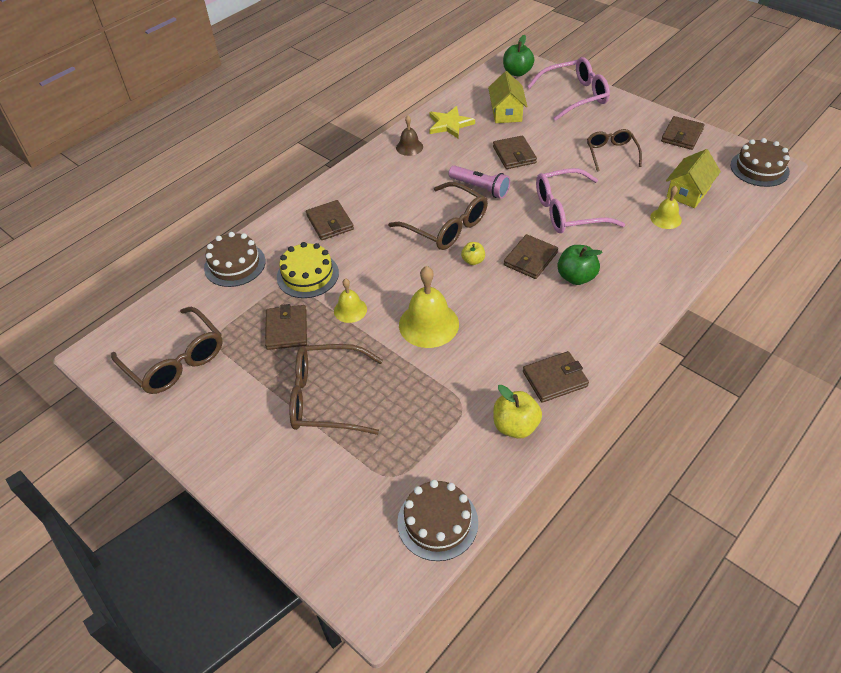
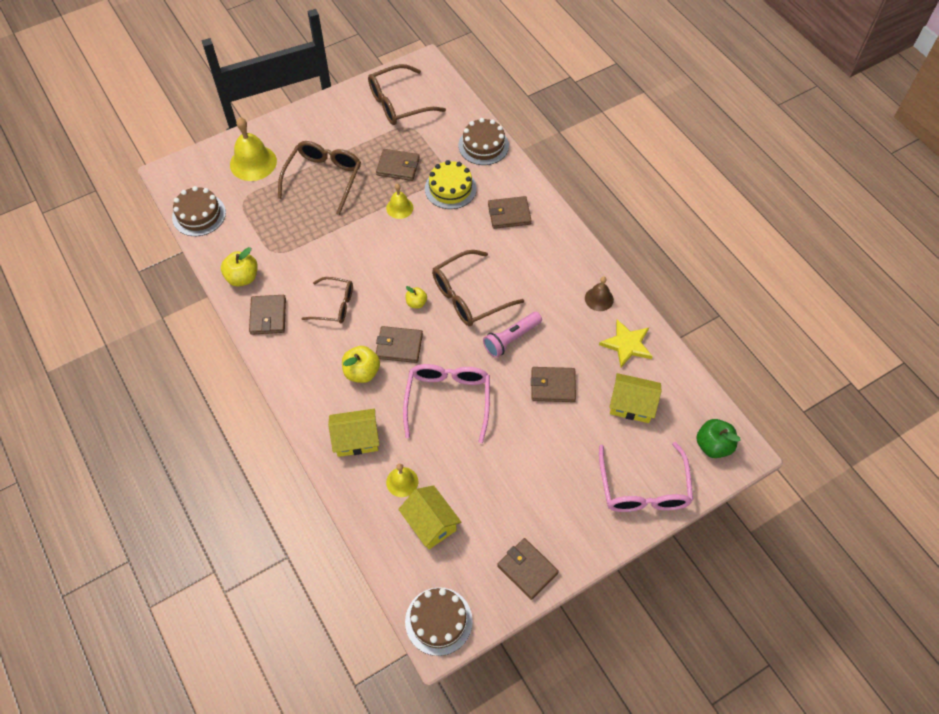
camera: 105 degrees right, 10 degrees up
(428, 324) = (361, 253): yellow bell -> yellow bell (253, 162)
(530, 259) = (399, 346): brown wallet -> brown wallet turned 45 degrees counterclockwise
(576, 277) = (362, 372): green apple -> yellow apple
(611, 153) = (521, 479): brown glasses -> brown glasses (334, 305)
(648, 259) = (356, 439): none -> yellow house

